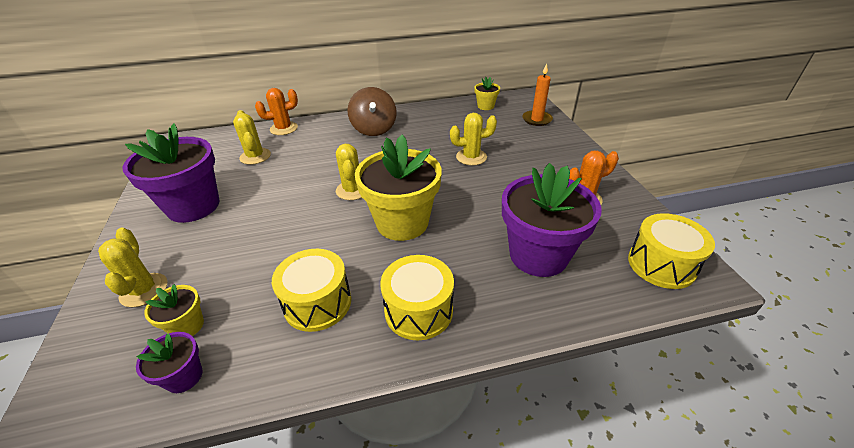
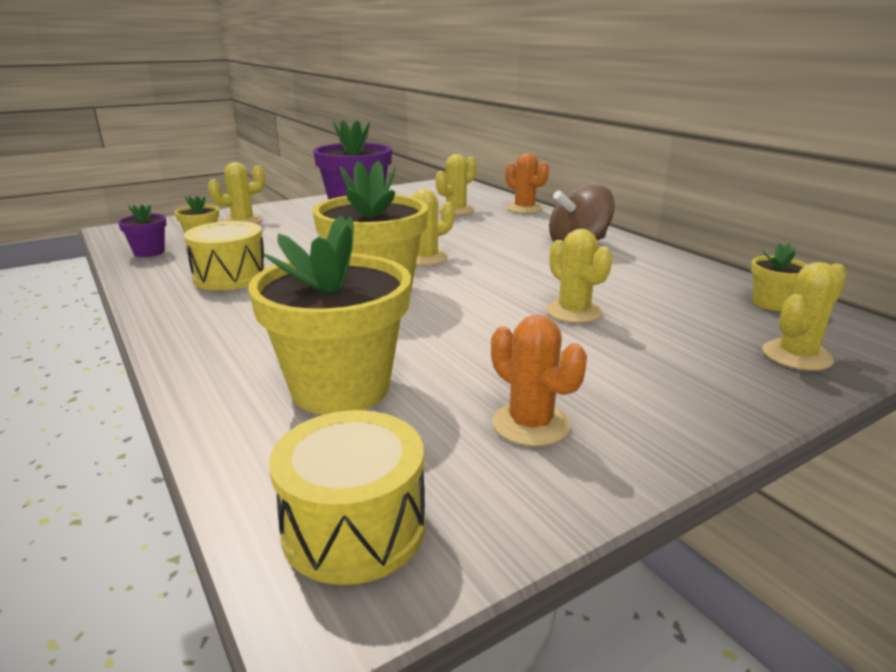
camera: 70 degrees right, 15 degrees down
(418, 310) = (220, 322): yellow drum -> none
(536, 119) = (796, 356): orange candle -> yellow cactus
(538, 255) = (340, 388): purple flower pot -> yellow flower pot

